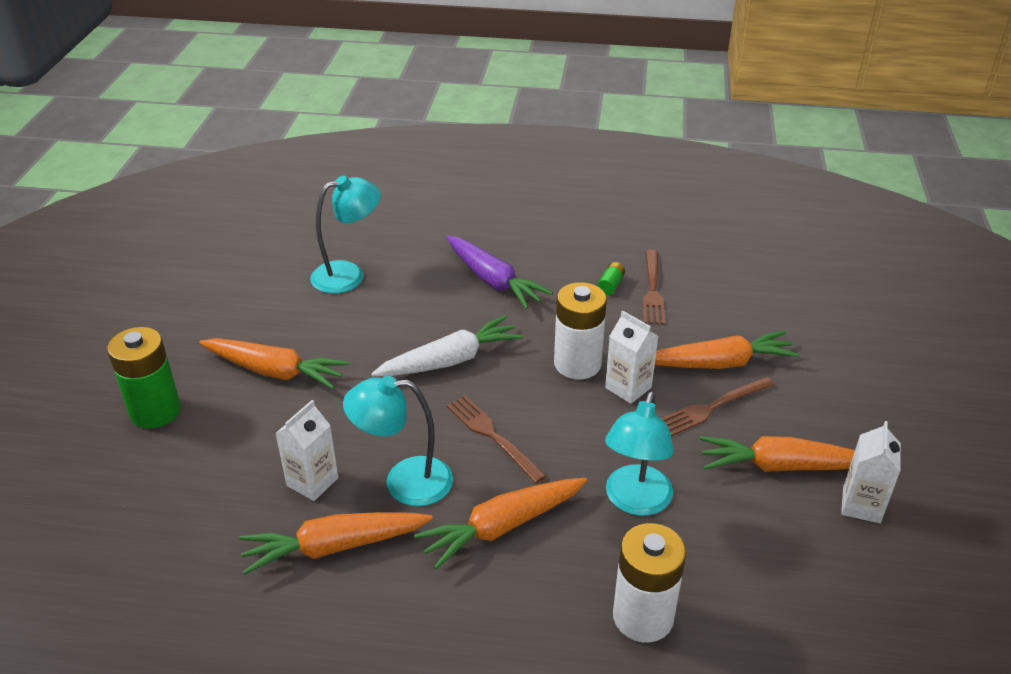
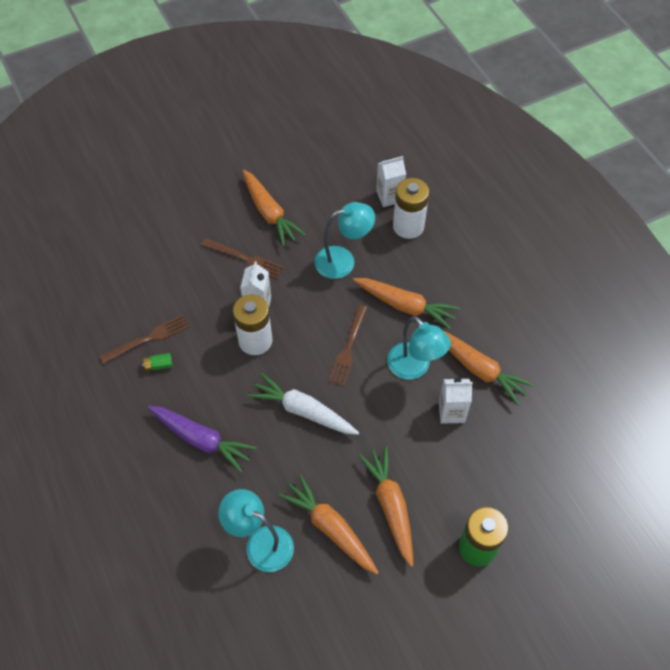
camera: 125 degrees left, 20 degrees up
(493, 281) = (201, 439): purple carrot -> purple carrot turned 105 degrees clockwise
(720, 363) = (202, 271): orange carrot -> orange carrot (330, 528)
(861, 505) = (273, 175): white carton -> white carton (389, 196)

